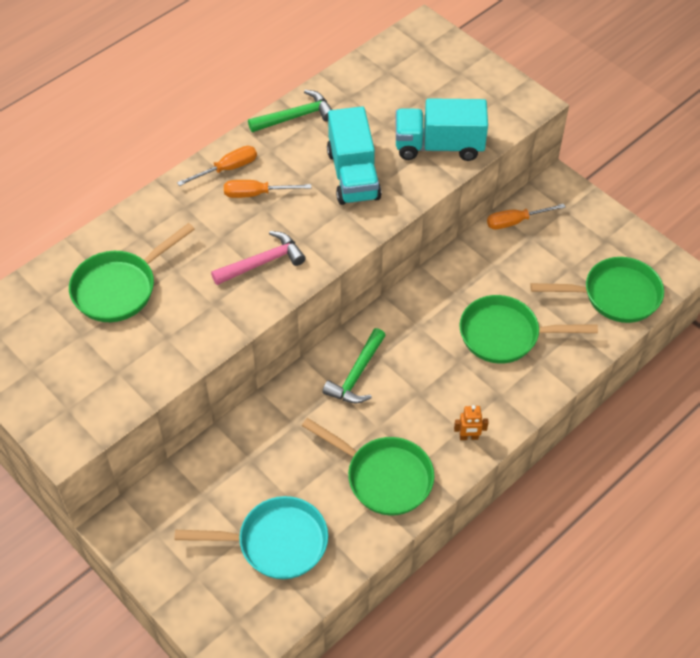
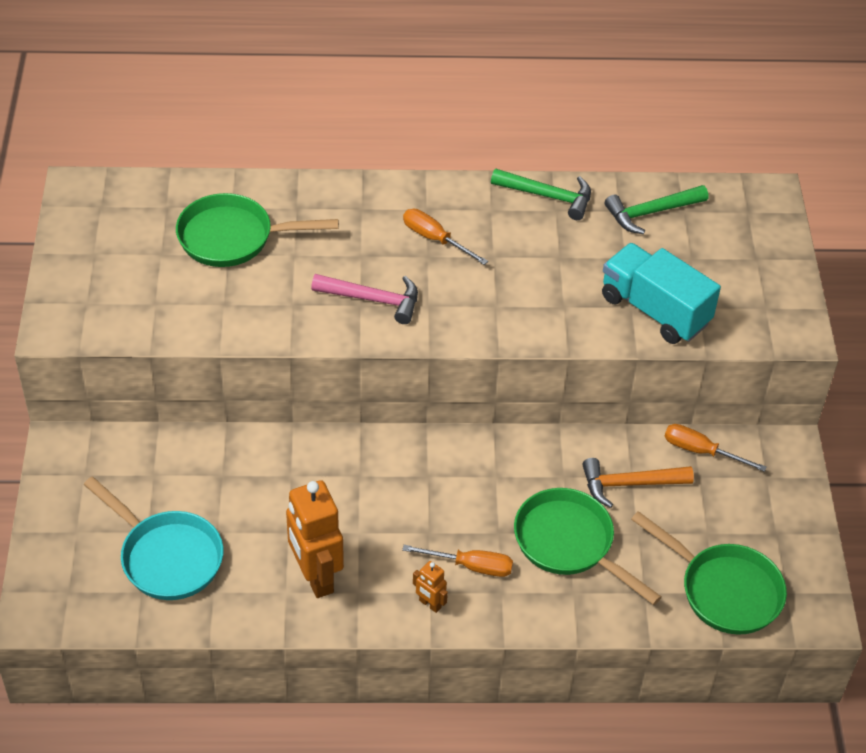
camera: 40 degrees right, 5 degrees down
(227, 169) = (434, 201): orange screwdriver -> orange screwdriver (471, 566)
(353, 175) = (541, 281): turquoise truck -> none
(357, 375) = (391, 475): green hammer -> green hammer (651, 213)
(383, 477) = (315, 577): green pan -> orange robot
(499, 272) = (629, 484): none -> orange hammer

